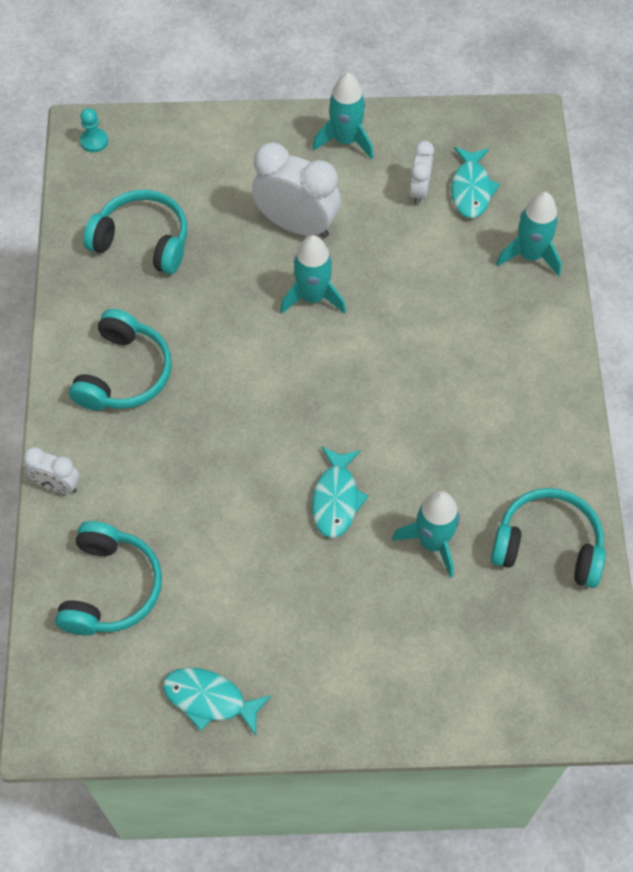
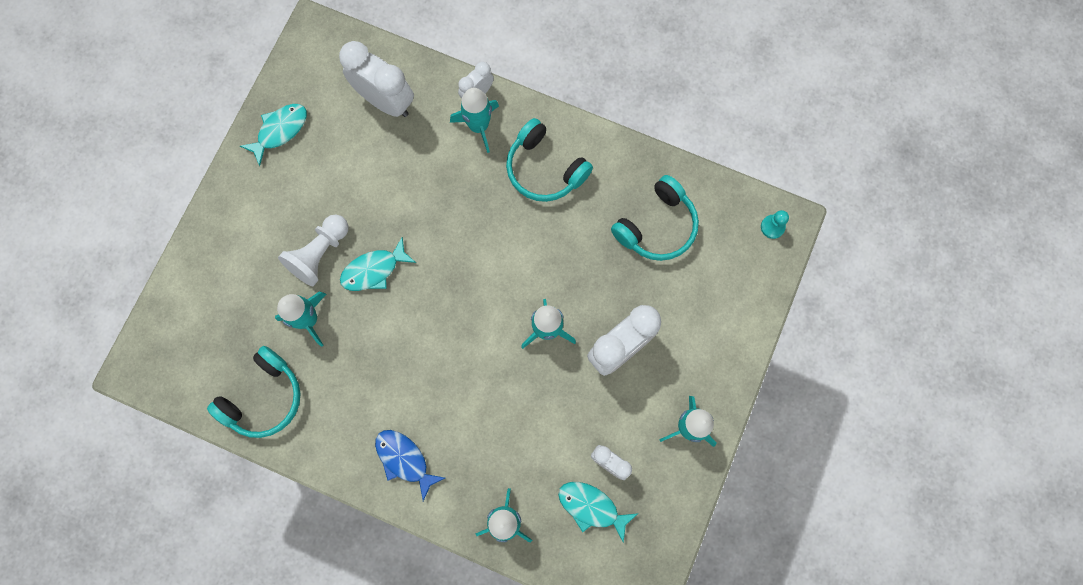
camera: 115 degrees right, 15 degrees up
(99, 466) = (478, 126): none -> turquoise rocket
(111, 588) = (385, 101): turquoise headphones -> white clock
(336, 499) = (374, 270): turquoise fish -> turquoise fish turned 60 degrees counterclockwise
(347, 568) = (320, 254): none -> white pawn
(527, 371) = (404, 460): none -> blue fish

